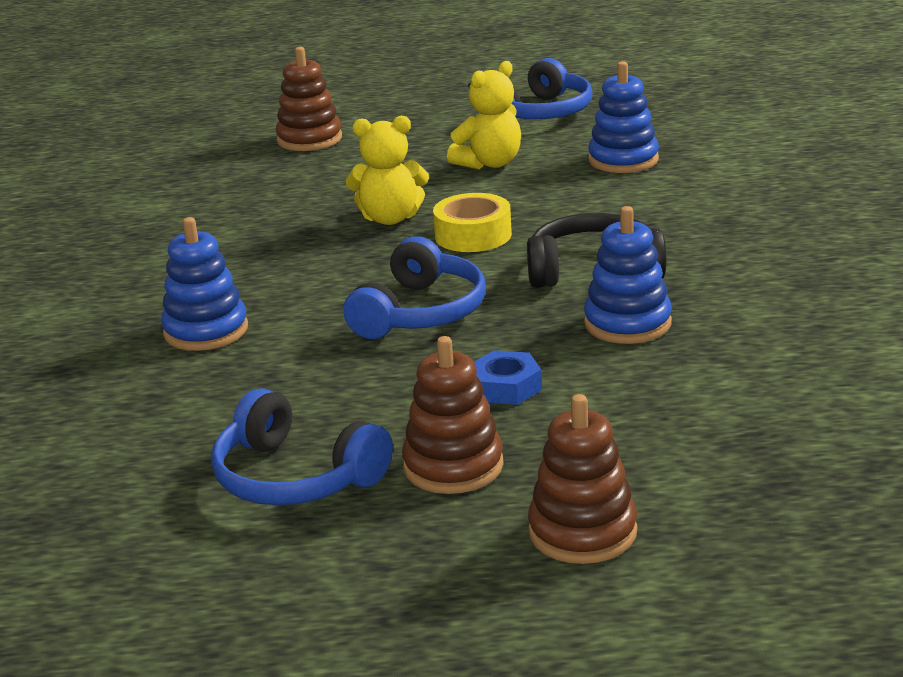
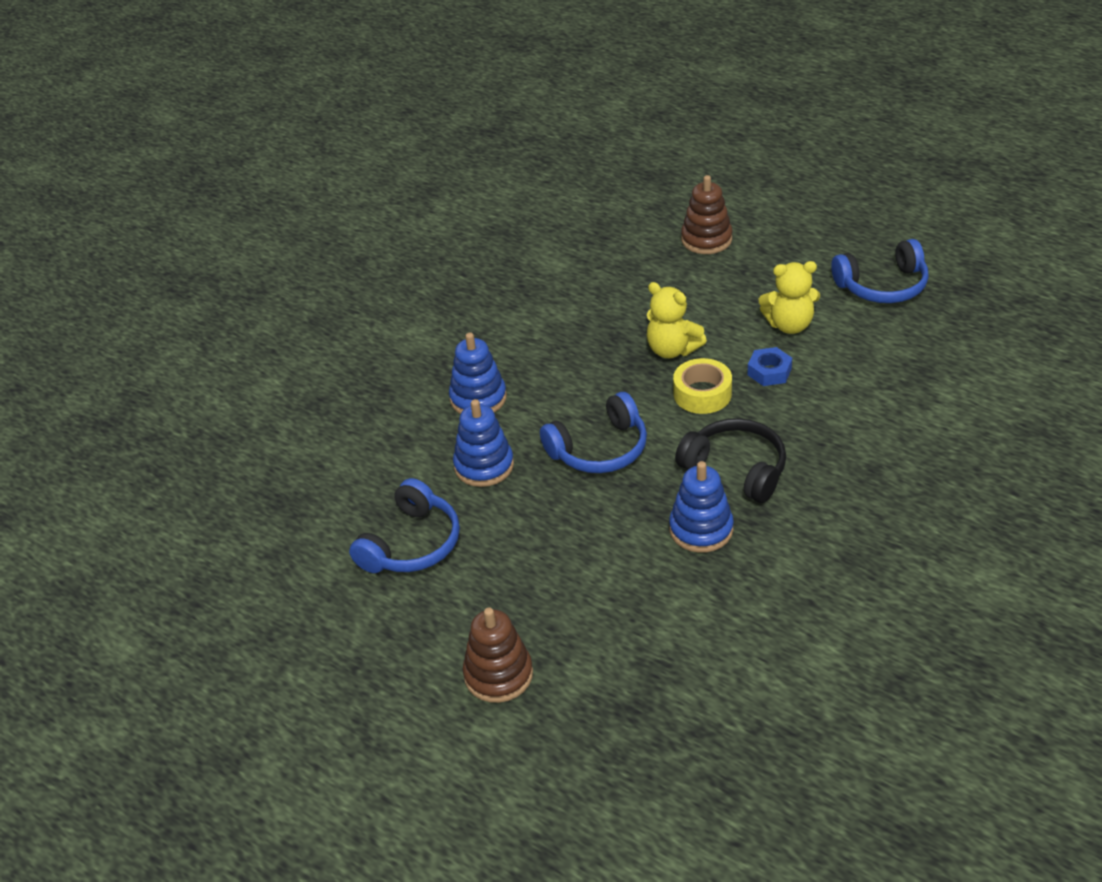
camera: 40 degrees right, 15 degrees up
(295, 477) = (411, 544): blue headphones -> blue headphones turned 135 degrees counterclockwise
(453, 466) = (489, 585): brown stacking toy -> none
(506, 387) = (578, 541): blue nut -> blue nut (769, 371)
(623, 160) = (879, 368): blue stacking toy -> blue stacking toy (484, 466)

